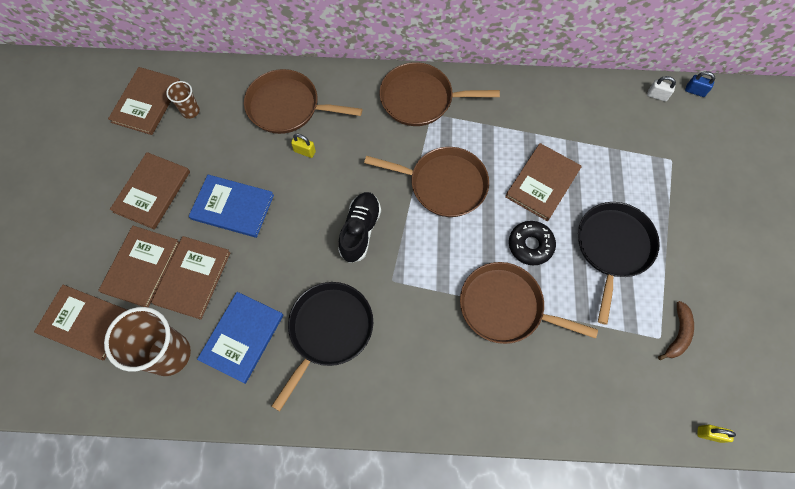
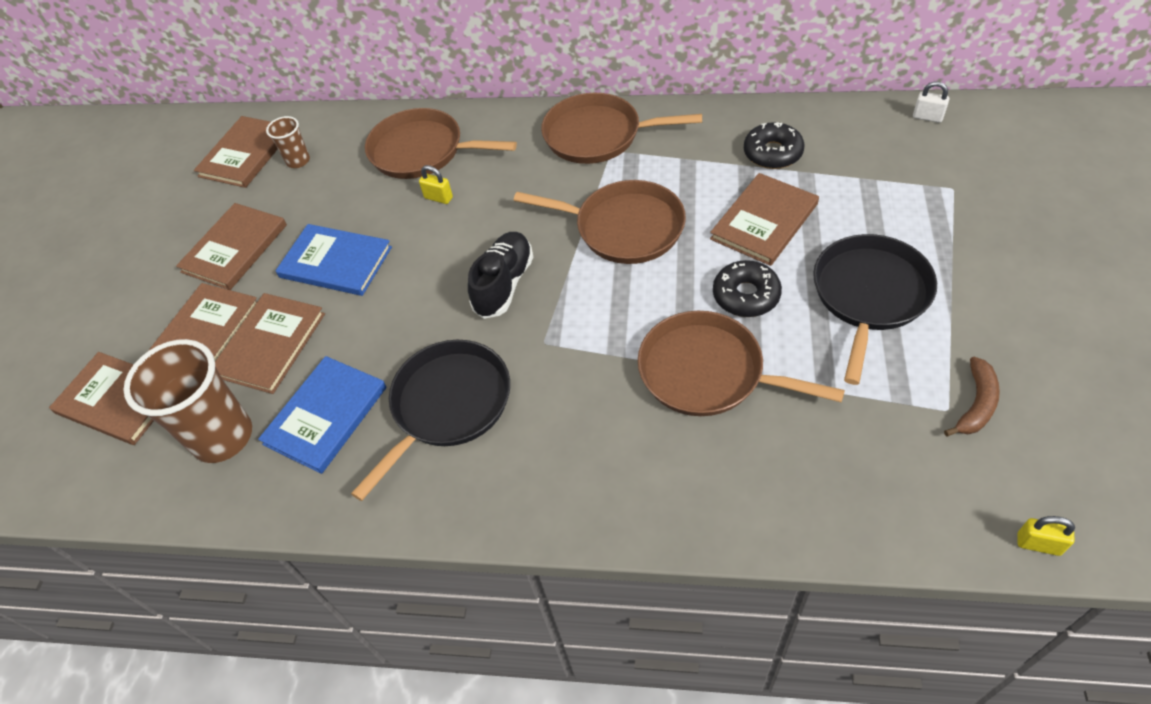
camera: 10 degrees right, 15 degrees down
(548, 122) = (772, 153): none -> black donut
(695, 91) = (982, 110): blue padlock -> none

